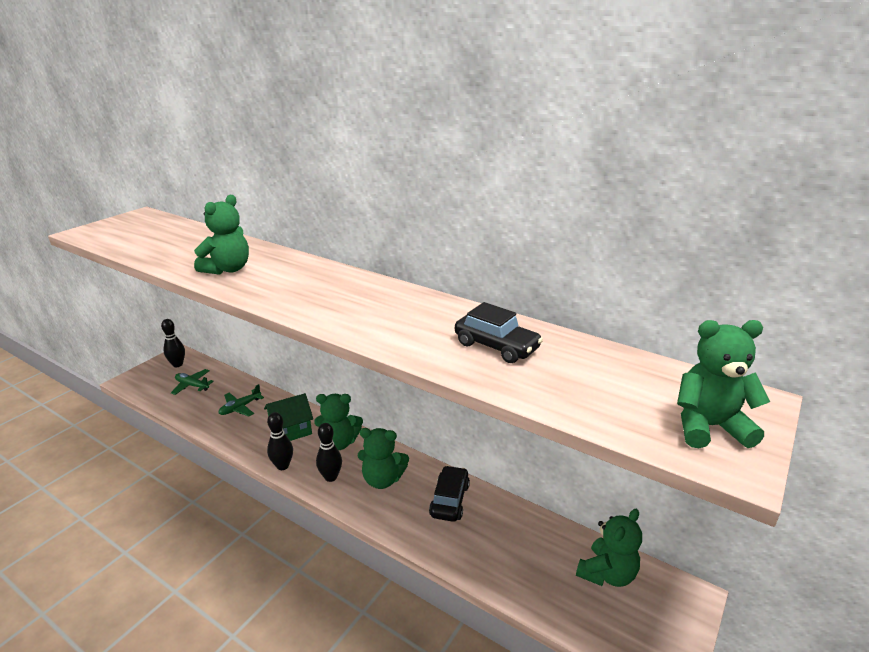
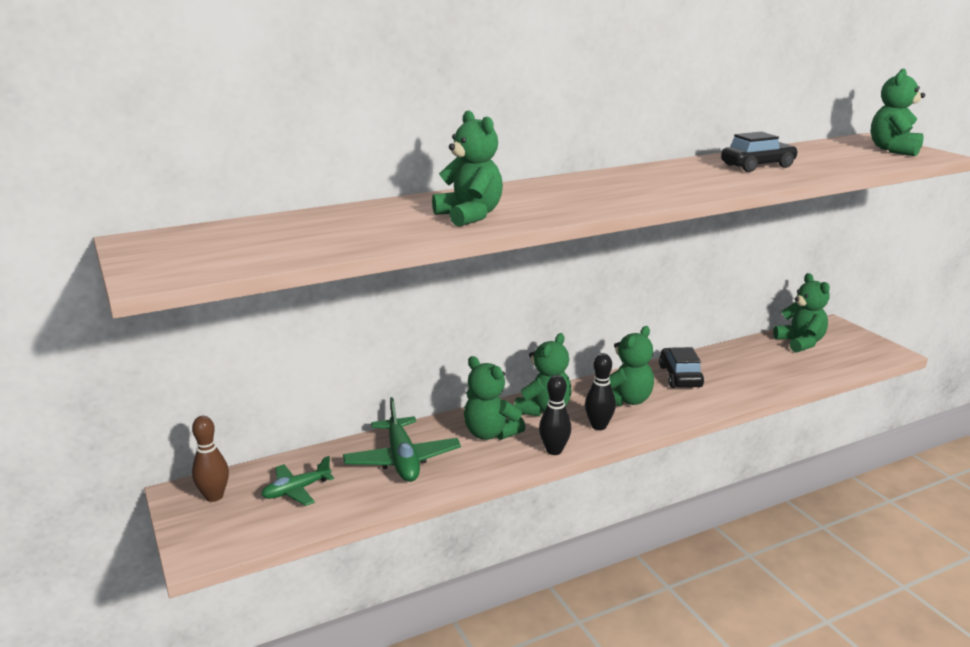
camera: 60 degrees left, 5 degrees down
(177, 364) = (214, 496): black bowling pin -> brown bowling pin
(240, 408) = (402, 460): green plane -> green plane, size x1.60
(291, 430) = (490, 433): green house -> green teddy bear
(449, 500) = (680, 376): black car -> black car turned 45 degrees clockwise

